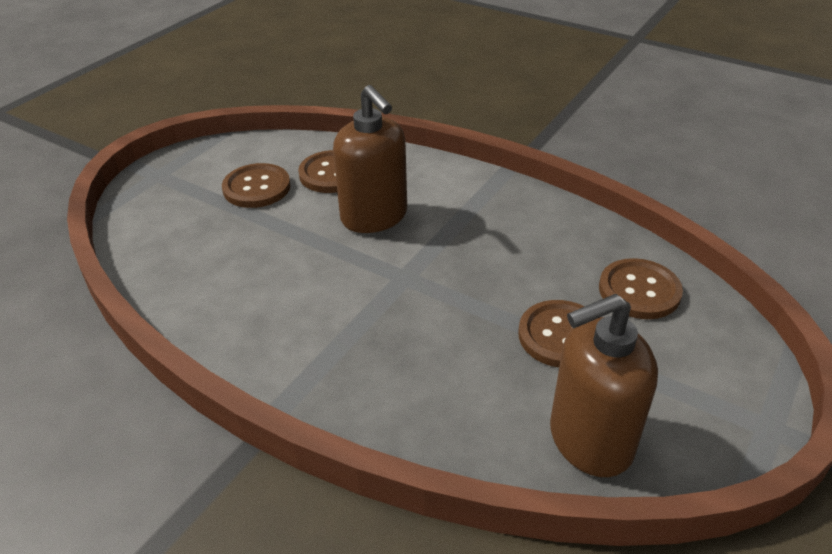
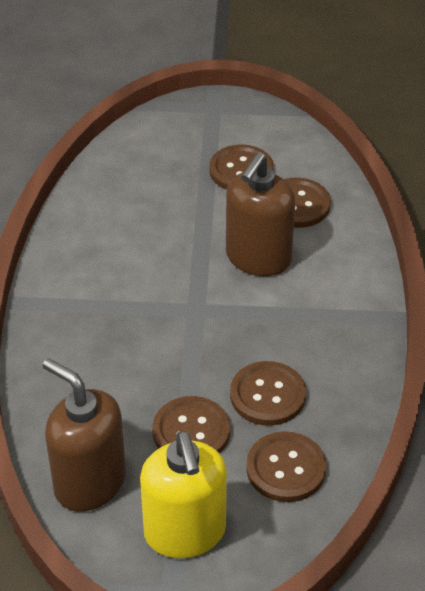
camera: 60 degrees right, 5 degrees up
(545, 270) = (267, 395): none -> brown button
(690, 387) = (185, 532): none -> yellow soap dispenser

